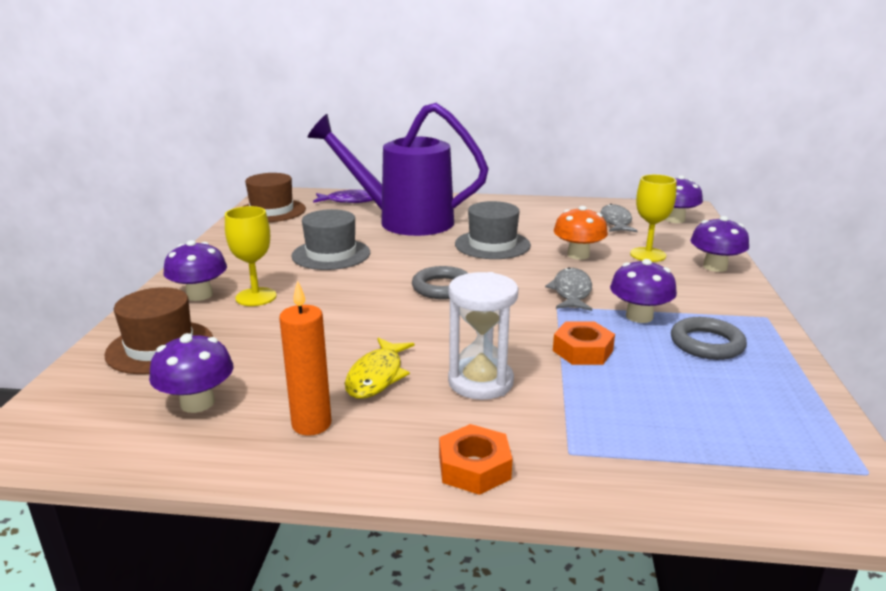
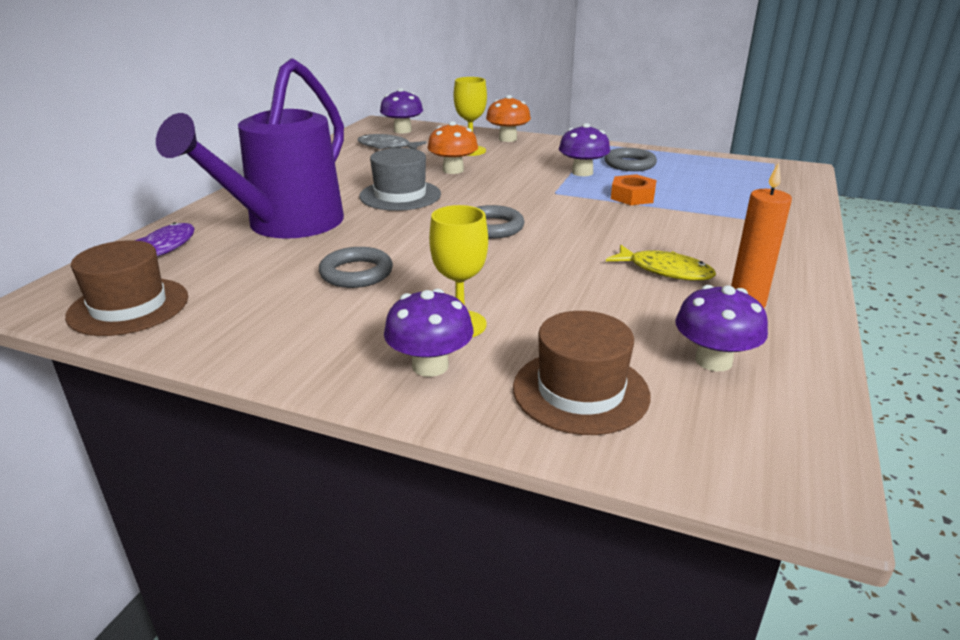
camera: 75 degrees left, 5 degrees up
(331, 254) = (356, 273): grey hat -> grey ring
(474, 467) = (794, 250): orange nut -> none
(480, 382) = (677, 234): white hourglass -> none
(571, 292) = (529, 184): grey fish -> none
(715, 267) = (507, 139): purple mushroom -> orange mushroom

